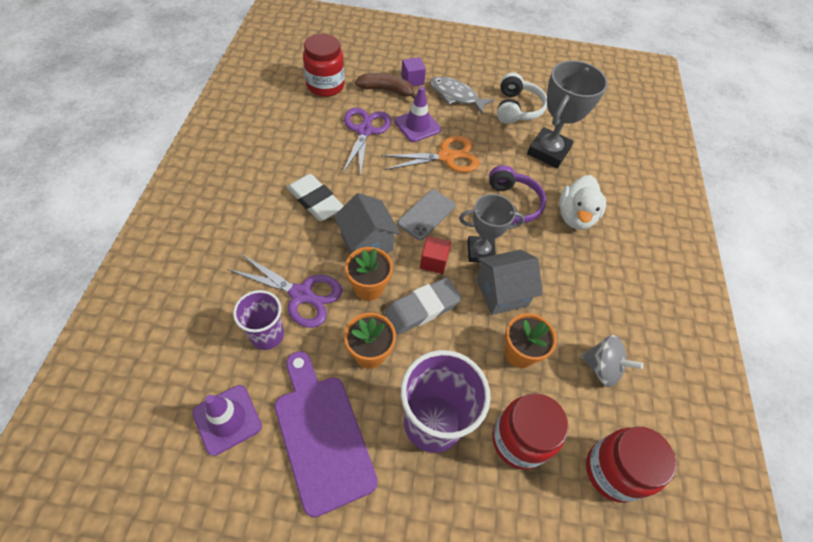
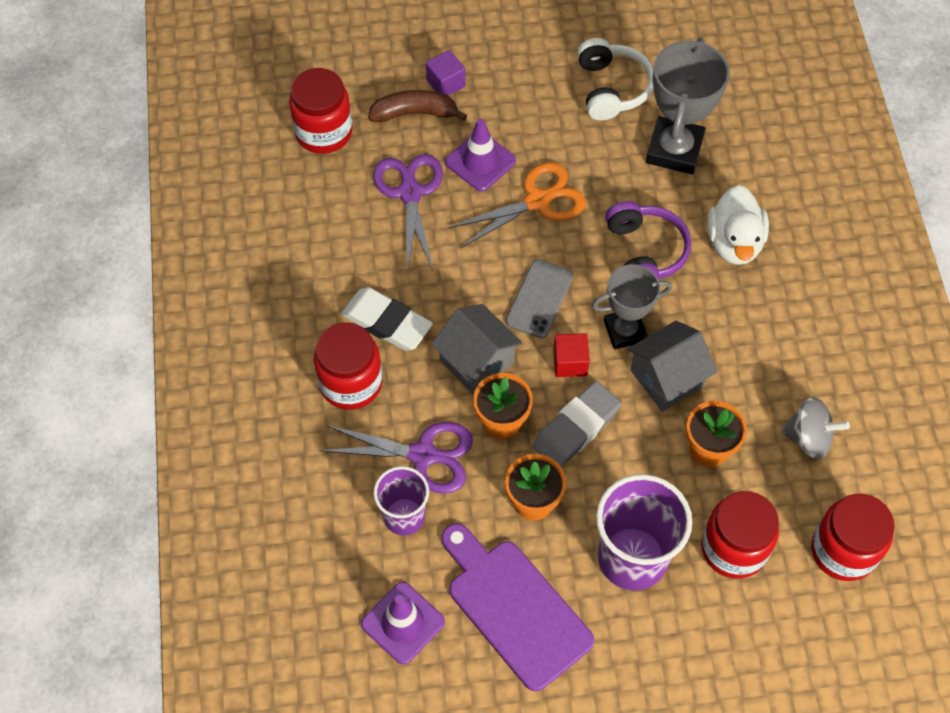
camera: 10 degrees left, 5 degrees up
(272, 231) = (351, 383): none -> red jar
(456, 96) = (518, 93): grey fish -> none

